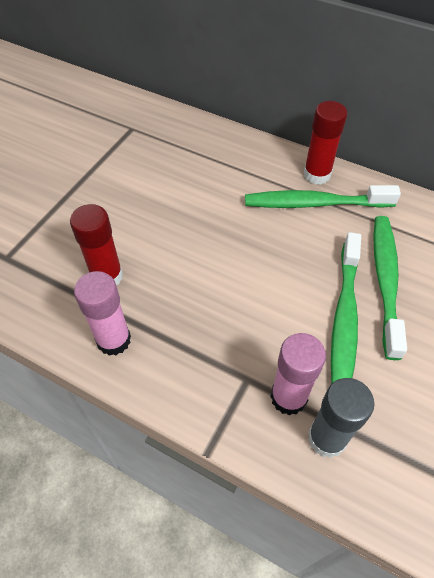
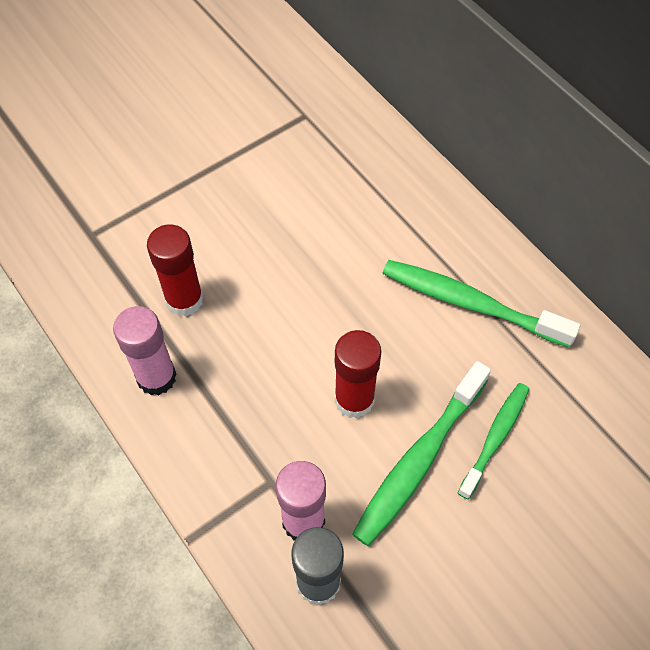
camera: 25 degrees right, 5 degrees up
(317, 174) = (497, 265): red glue stick -> red glue stick (354, 400)
(385, 281) = (495, 438): green toothbrush -> green toothbrush, size x0.64

